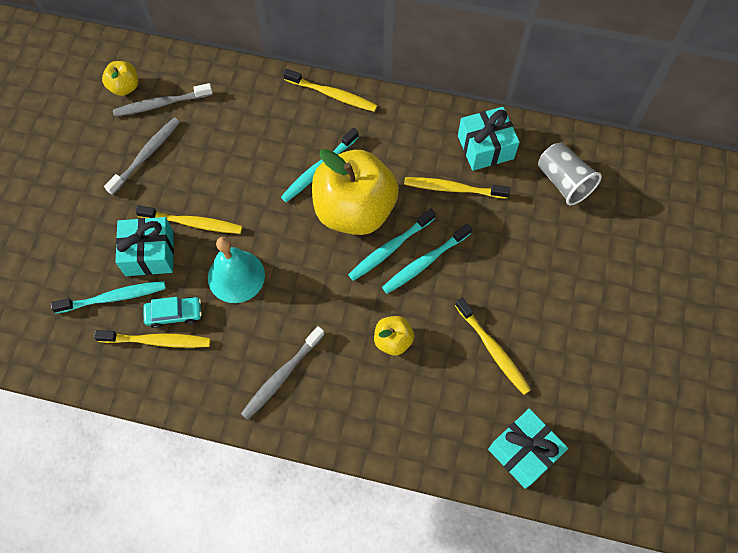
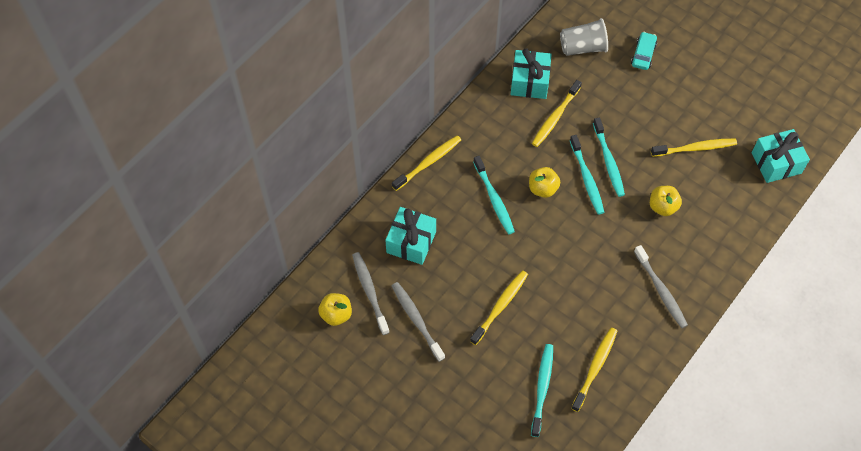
camera: 65 degrees left, 5 degrees down
(149, 254) = (514, 348): turquoise gift -> turquoise gift (411, 242)
(161, 104) = (370, 292): grey toothbrush -> grey toothbrush turned 150 degrees clockwise
(174, 314) = (577, 347): turquoise car -> turquoise car (643, 54)
(236, 276) = (563, 292): turquoise bell -> none
(354, 210) = (542, 189): yellow apple -> yellow apple, size x0.44

